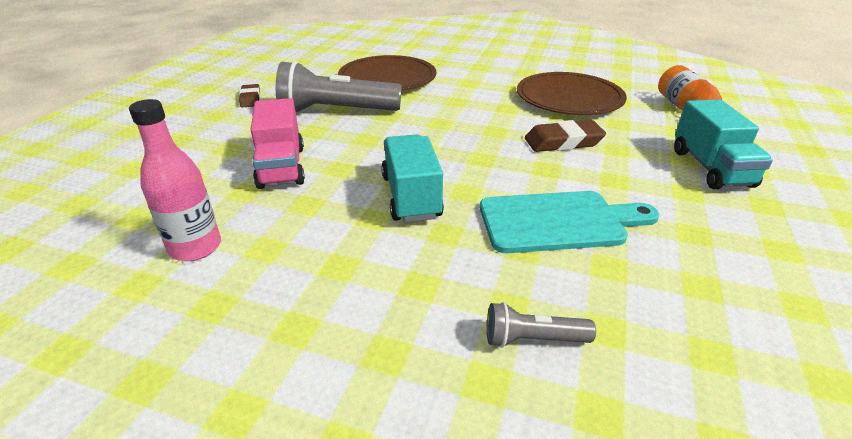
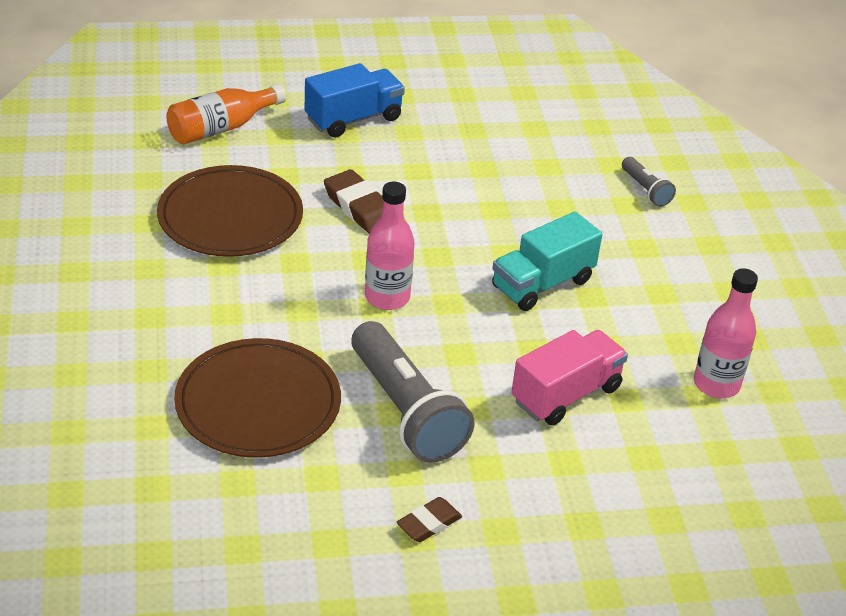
camera: 120 degrees left, 5 degrees up
(447, 128) = (387, 297): none -> pink bottle
(558, 222) = (511, 194): turquoise cutting board -> none
(711, 168) = (353, 119): turquoise truck -> blue truck

